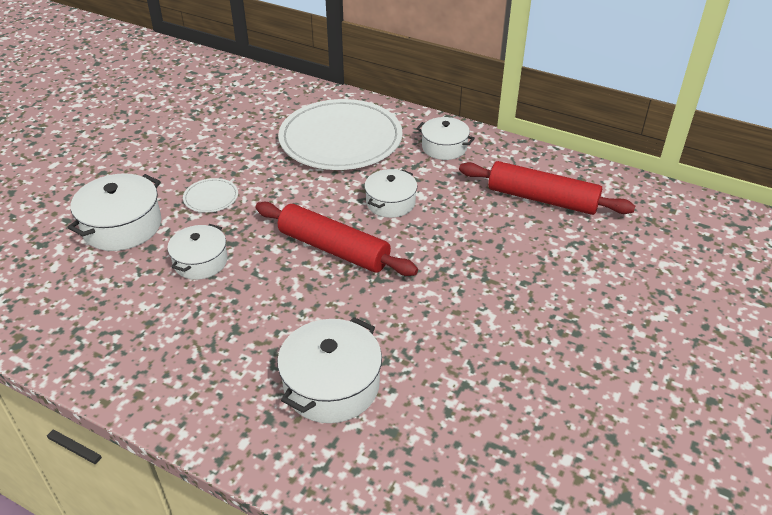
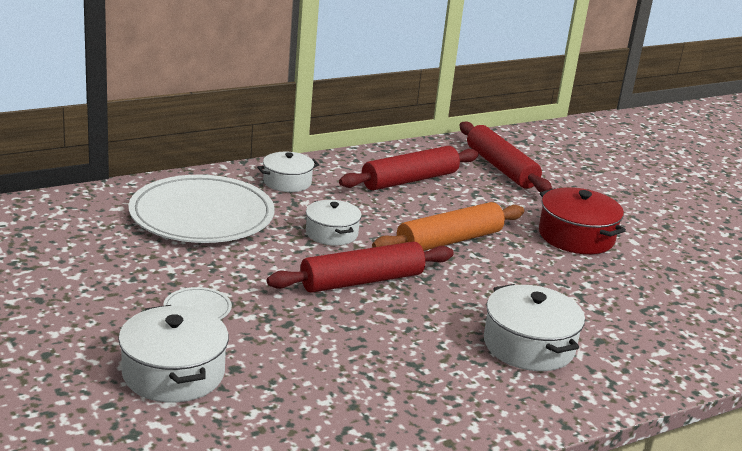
camera: 60 degrees left, 15 degrees down
(200, 261) = (295, 349): white pot -> none
(461, 265) = (449, 241): none -> orange rolling pin
(583, 340) = (576, 236): none -> red pot
(654, 237) = (501, 168): none -> red rolling pin

